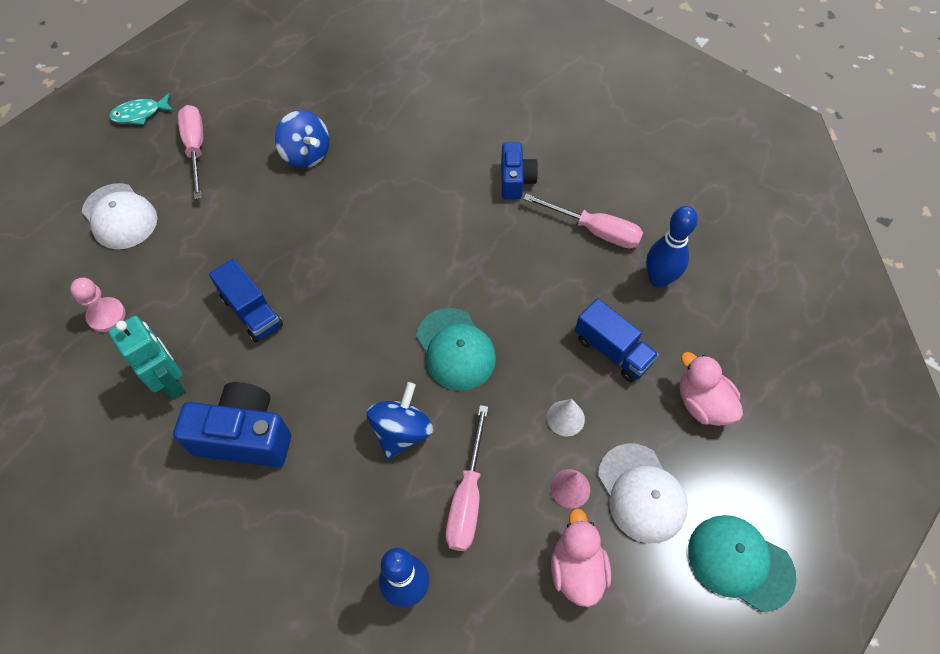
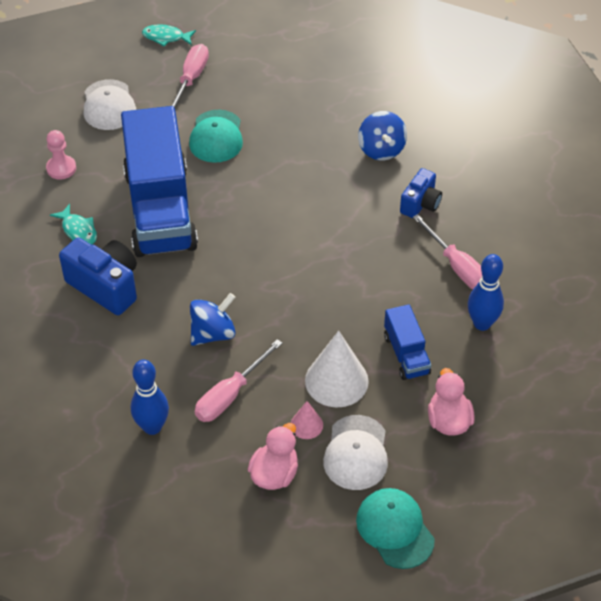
camera: 30 degrees right, 10 degrees down
(171, 382) = (78, 230): turquoise robot -> turquoise fish
(252, 311) = (160, 209): blue truck -> blue truck, size x2.23
(306, 154) = (270, 117): blue spinning top -> blue spinning top (381, 149)
(455, 349) = (288, 299): turquoise cap -> turquoise cap (216, 136)
(565, 418) = (336, 380): white cone -> white cone, size x1.97

